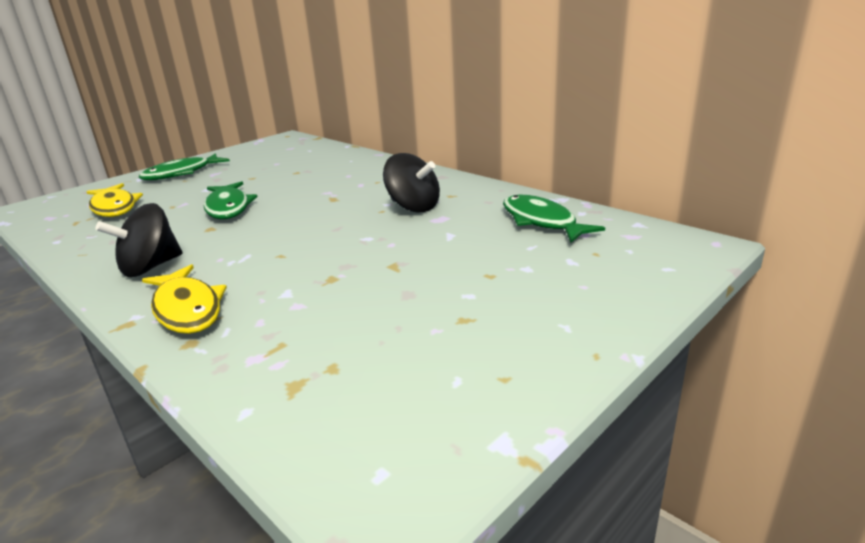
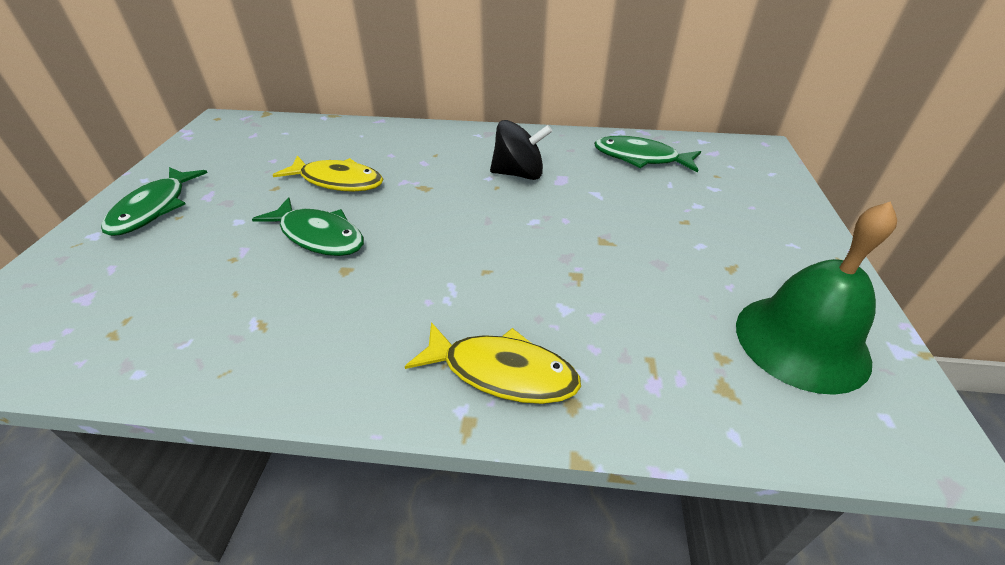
camera: 40 degrees left, 15 degrees up
(114, 207) = (138, 290): yellow fish -> yellow fish (337, 181)
(150, 267) = (363, 347): black spinning top -> none
(418, 390) = (801, 341): none -> green bell

